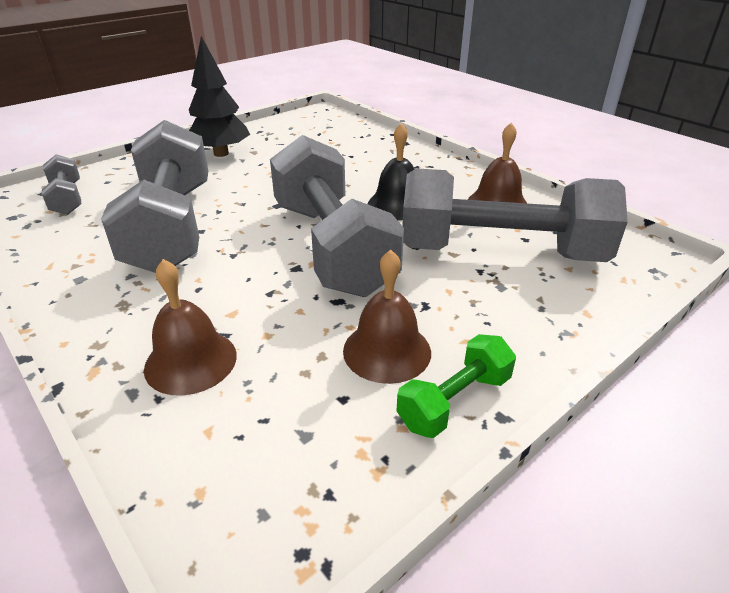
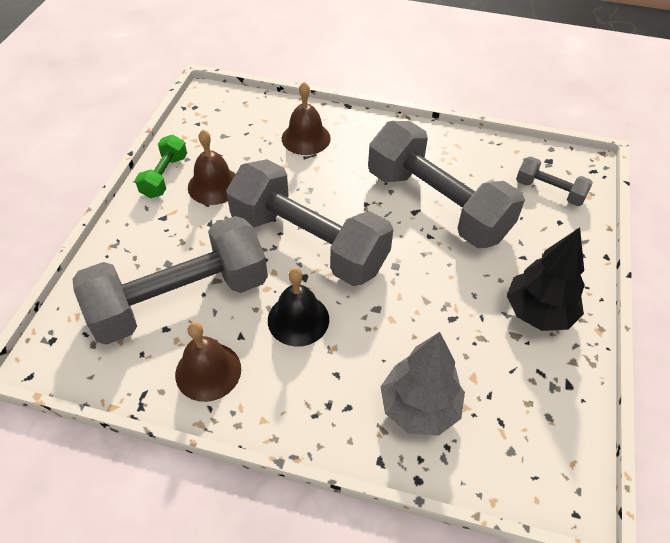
camera: 145 degrees right, 15 degrees up
(359, 149) = (419, 407): none -> grey tree

